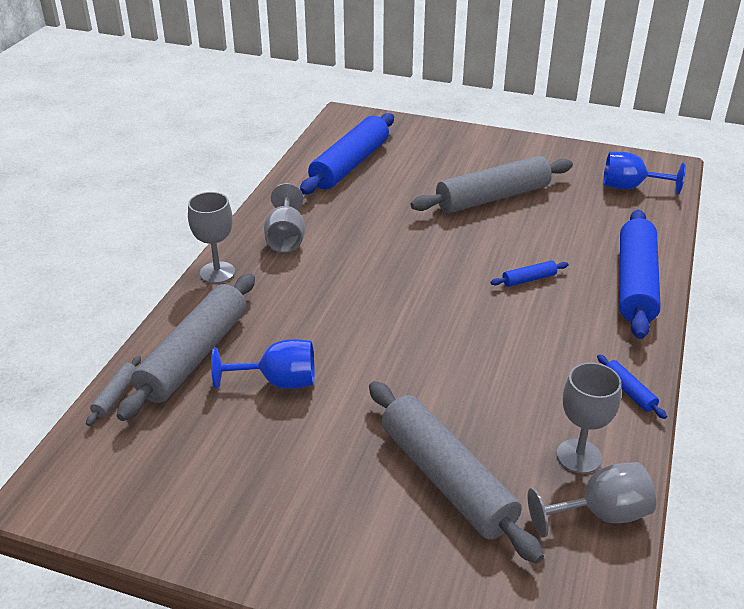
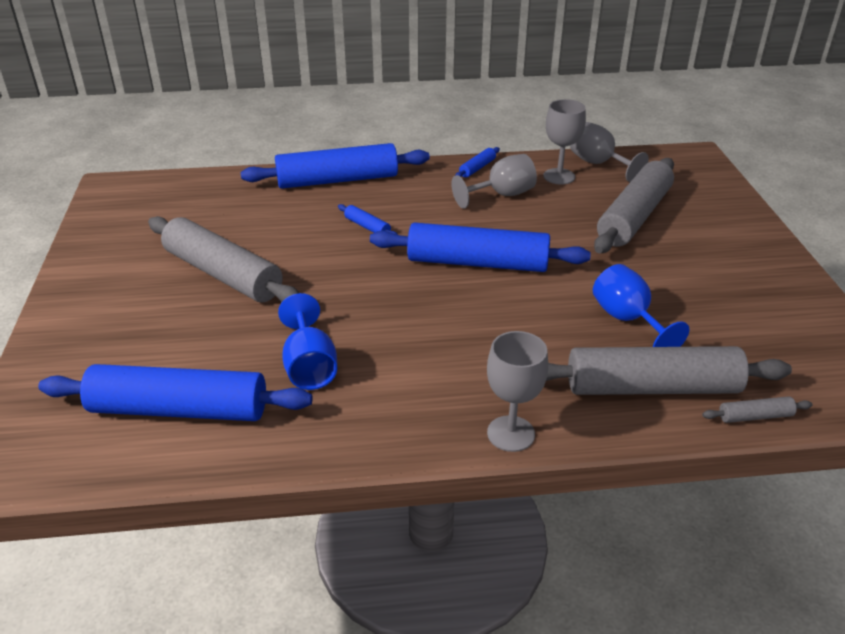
camera: 115 degrees left, 0 degrees up
(286, 238) = (400, 403): grey goblet -> grey goblet (502, 195)
(428, 325) = (477, 263): none -> blue rolling pin
(630, 187) = (165, 201): blue goblet -> blue goblet (309, 366)

